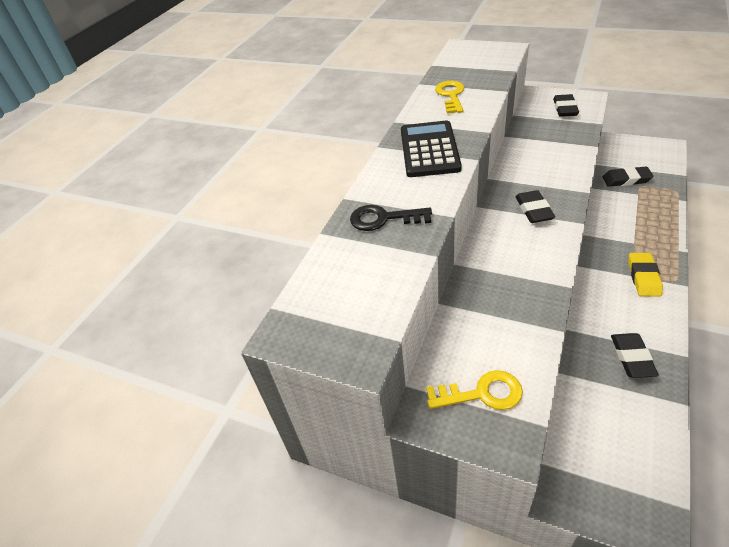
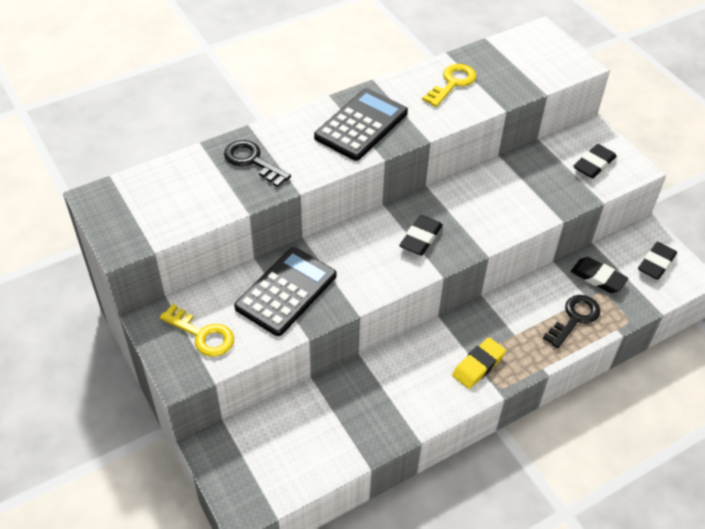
camera: 30 degrees right, 5 degrees up
(498, 309) = (286, 291): none -> black calculator
(632, 358) = (378, 410): black eraser -> black eraser (656, 263)
(649, 209) = (574, 318): none -> black key

